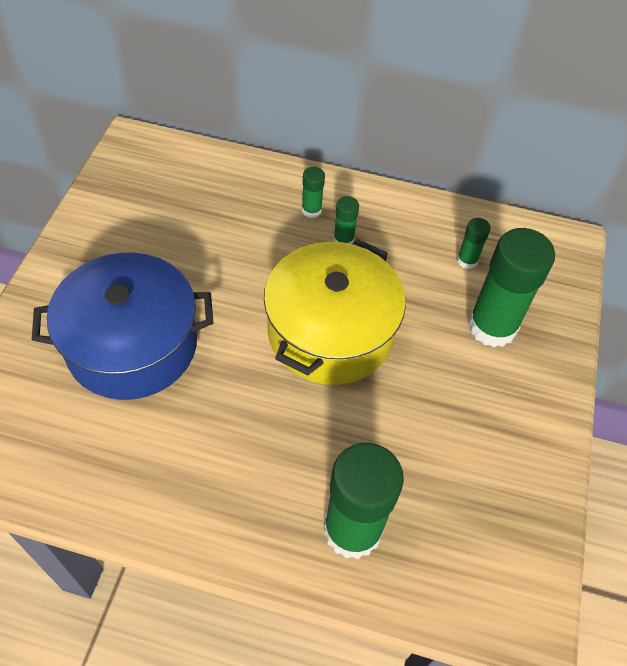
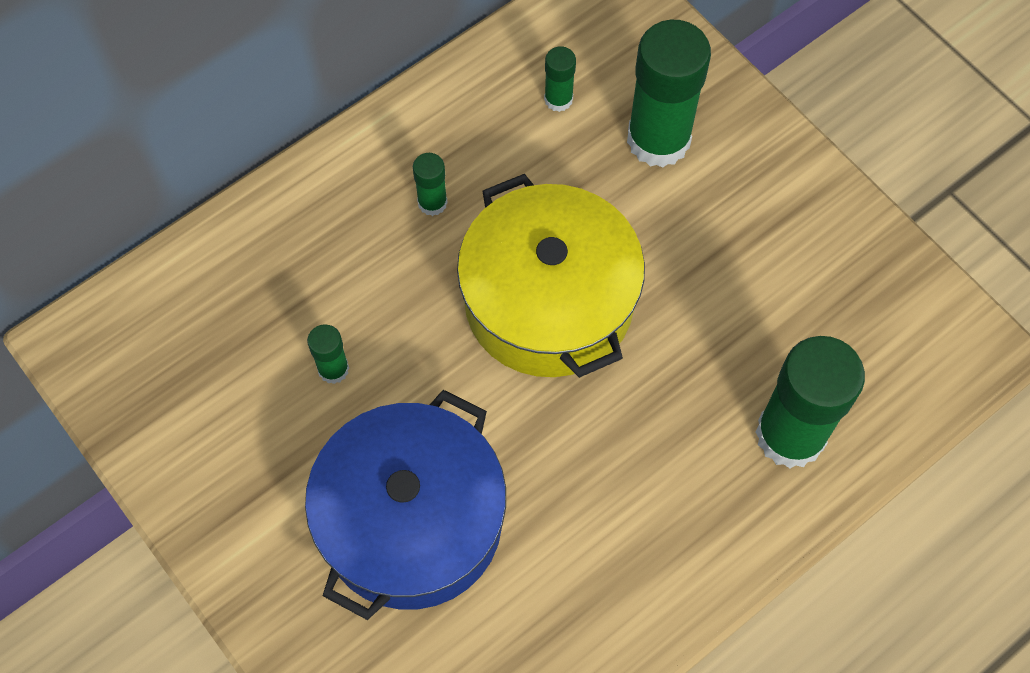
camera: 50 degrees left, 10 degrees up
(311, 210) = (362, 207): green glue stick -> green glue stick (333, 369)

